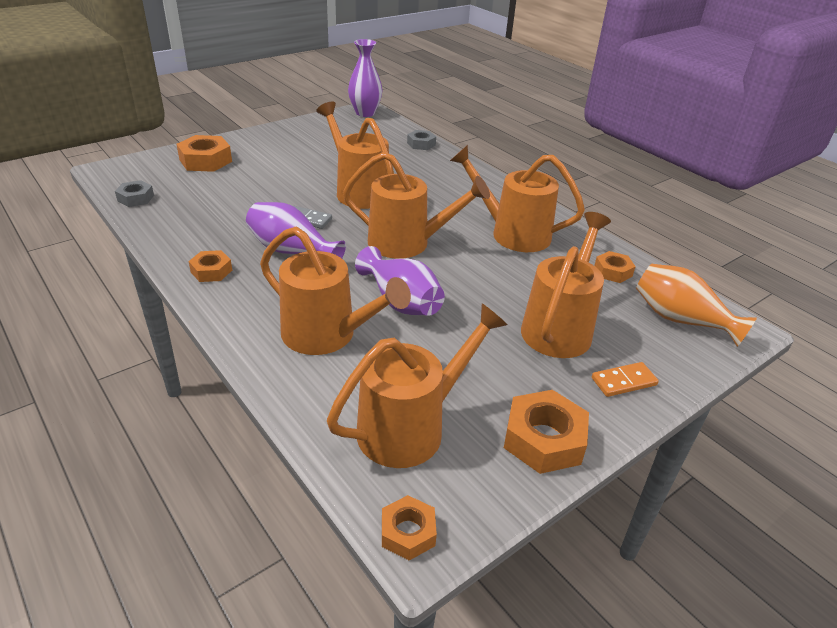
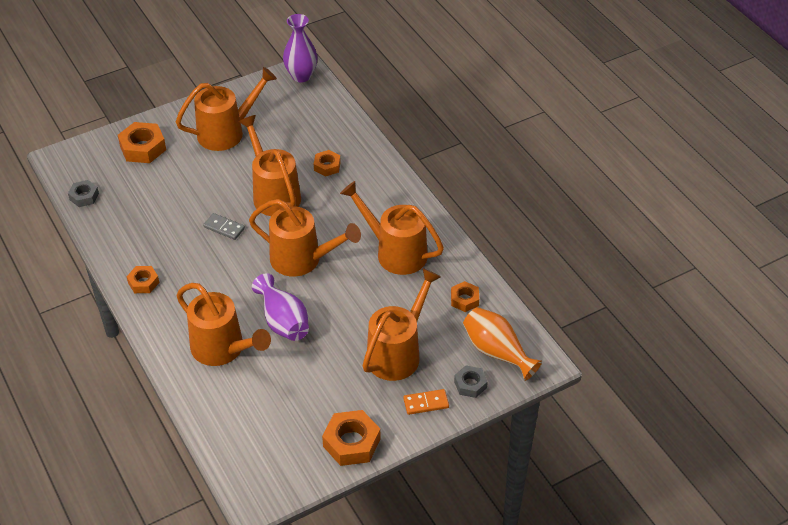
camera: 10 degrees right, 10 degrees up
(292, 251) = (207, 264): purple vase -> none
(408, 532) = (249, 494): orange nut -> orange nut (327, 166)
(411, 427) = (267, 427): orange watering can -> orange watering can (227, 132)
(421, 144) = (346, 127): grey nut -> grey nut (470, 384)

